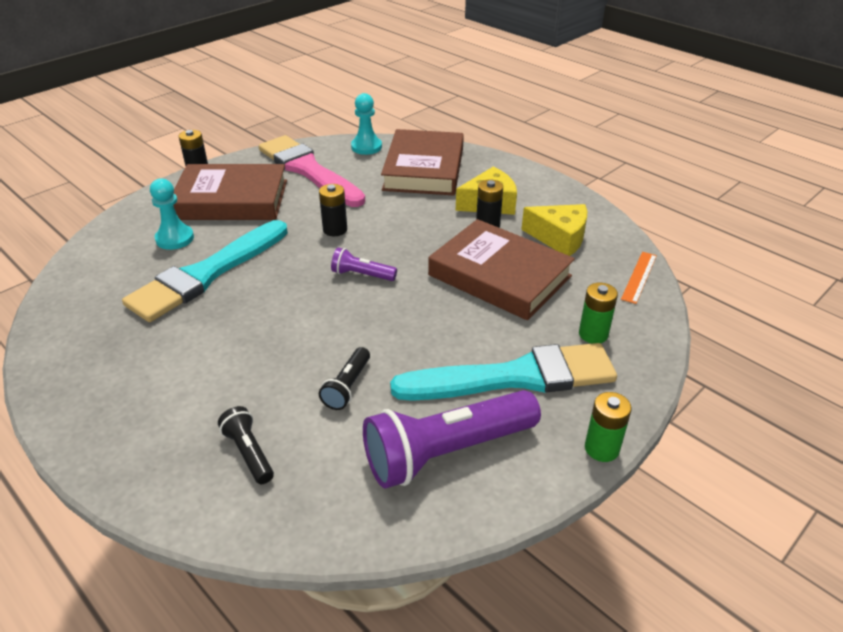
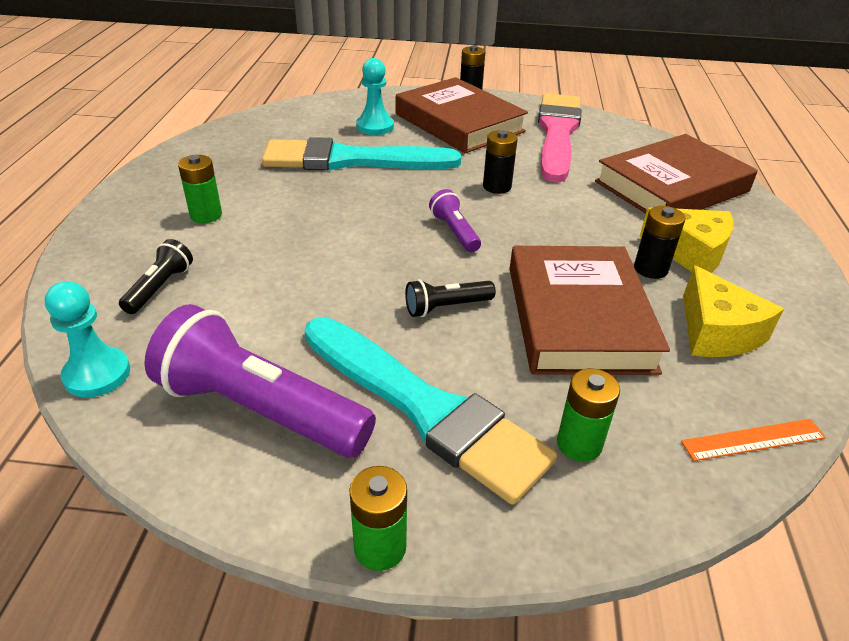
camera: 50 degrees right, 0 degrees up
(177, 386) = (206, 215): none -> green battery
(347, 386) = (291, 299): black flashlight -> black flashlight (446, 307)
(366, 147) = (645, 142): turquoise pawn -> turquoise pawn (97, 374)

